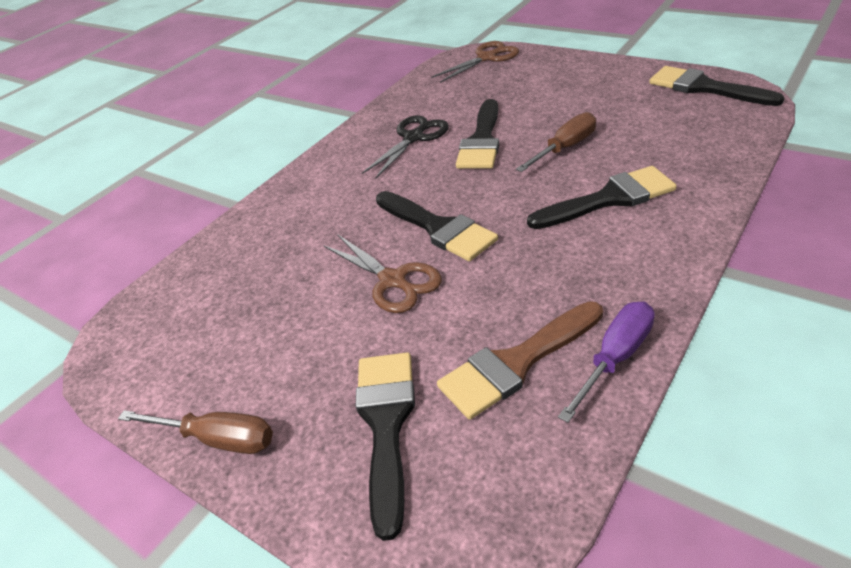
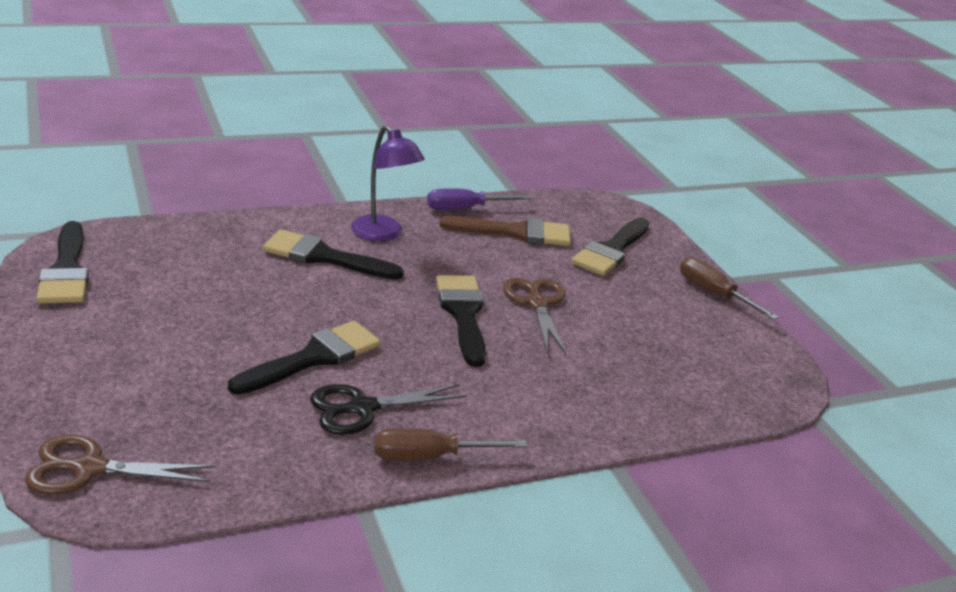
camera: 155 degrees left, 10 degrees down
(565, 148) = (271, 304): brown screwdriver -> brown screwdriver (429, 457)
(616, 254) = (383, 234): none -> purple lamp

